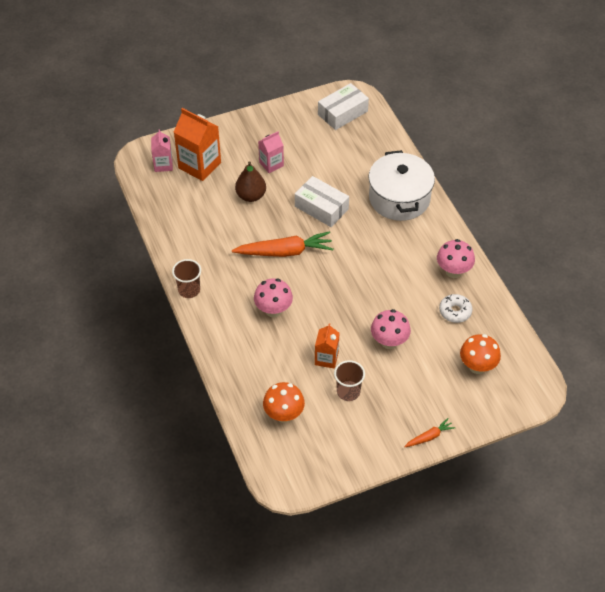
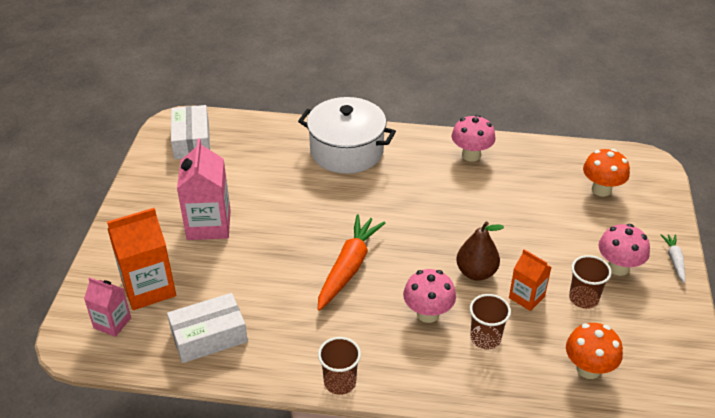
camera: 60 degrees left, 10 degrees down
(251, 196) = (240, 262): brown pear -> brown pear (476, 272)
(271, 164) = (209, 225): pink carton -> pink carton, size x1.71
(273, 349) = (485, 338): none -> brown cup
(321, 208) = (309, 212): white box -> white box (209, 336)
(389, 342) = (533, 238): pink mushroom -> pink mushroom (618, 267)
(429, 437) = (674, 260): orange carrot -> white carrot
(455, 311) = (523, 175): white donut -> none

